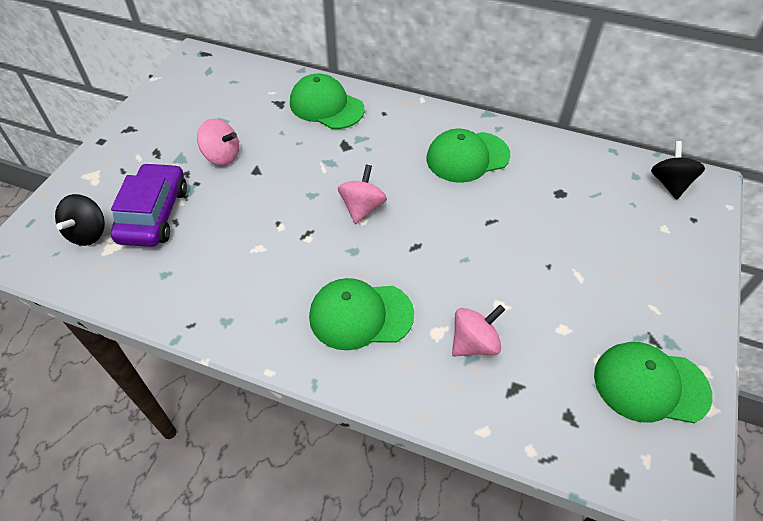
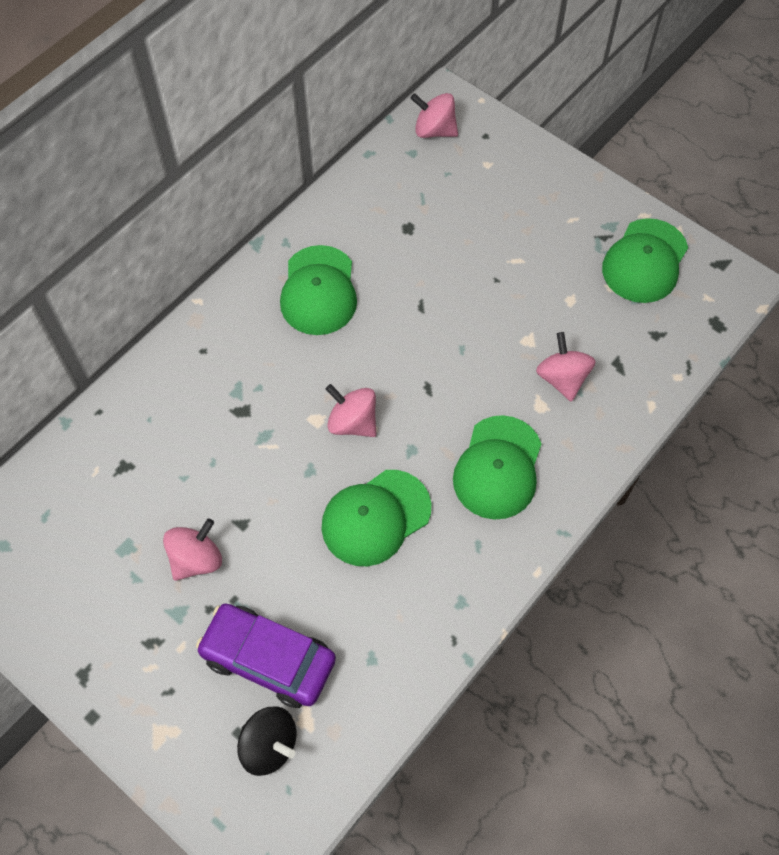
camera: 70 degrees left, 10 degrees up
(326, 106) = (158, 411): green cap -> green cap (375, 517)
(669, 184) = (434, 130): black spinning top -> pink spinning top

